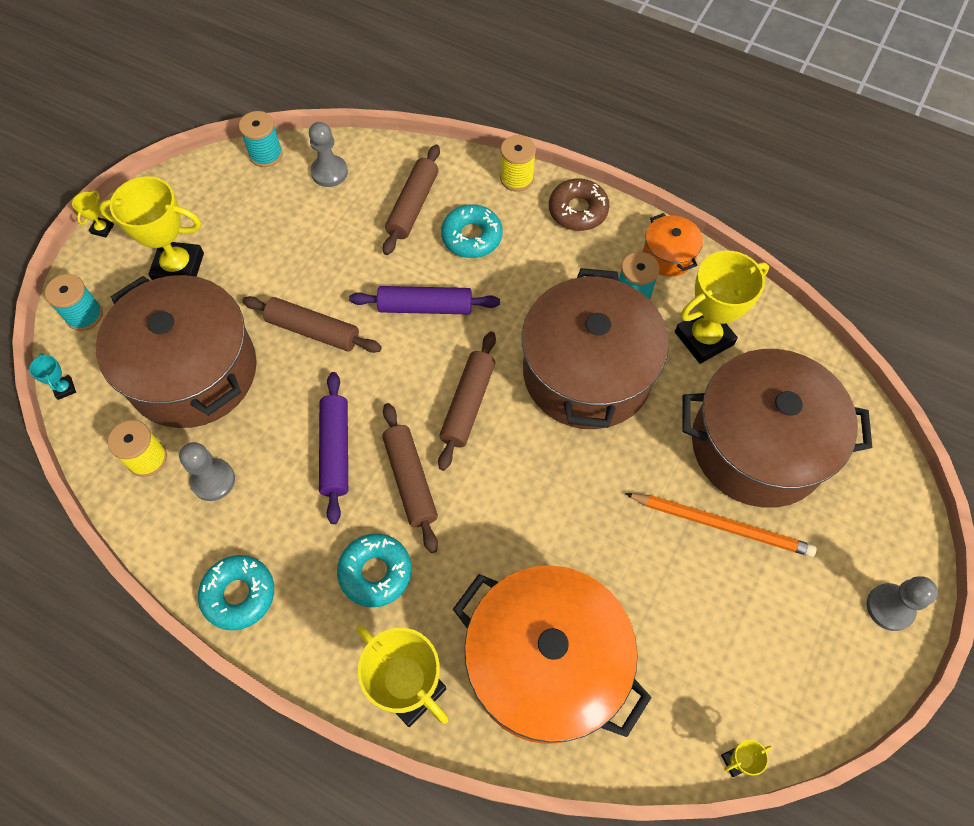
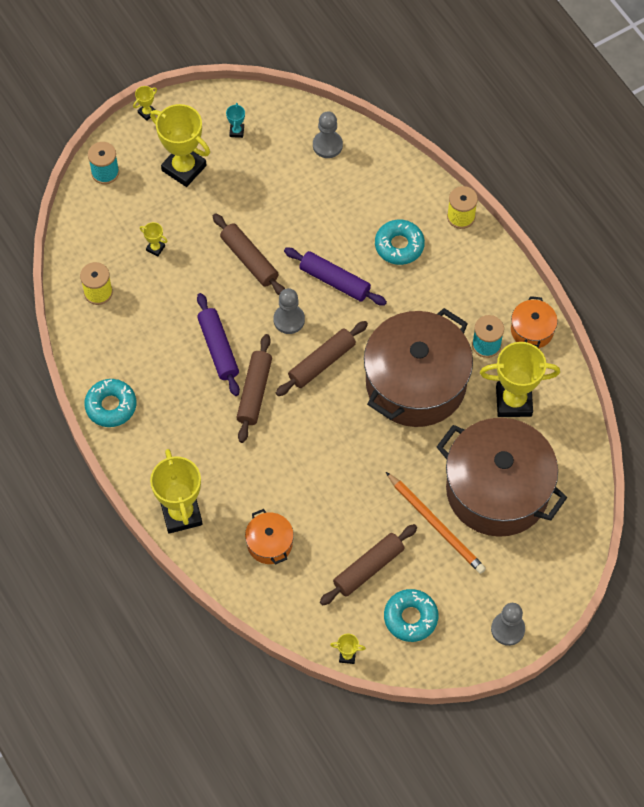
camera: 30 degrees right, 0 degrees up
(64, 389) = (69, 218): turquoise trophy -> turquoise trophy (236, 131)
(192, 371) = (155, 248): brown pot -> yellow trophy
(213, 480) = (131, 327): grey pawn -> grey pawn (289, 320)
(266, 154) = (290, 108): turquoise spool -> none
(336, 450) = (218, 348): purple rolling pin -> purple rolling pin turned 45 degrees counterclockwise
(375, 572) = (199, 437): turquoise donut -> turquoise donut (410, 618)
(413, 206) = (372, 201): brown rolling pin -> brown rolling pin (368, 568)
(545, 664) = (269, 543): orange pot -> orange pot, size x0.43
(578, 210) = (489, 264): brown donut -> none

